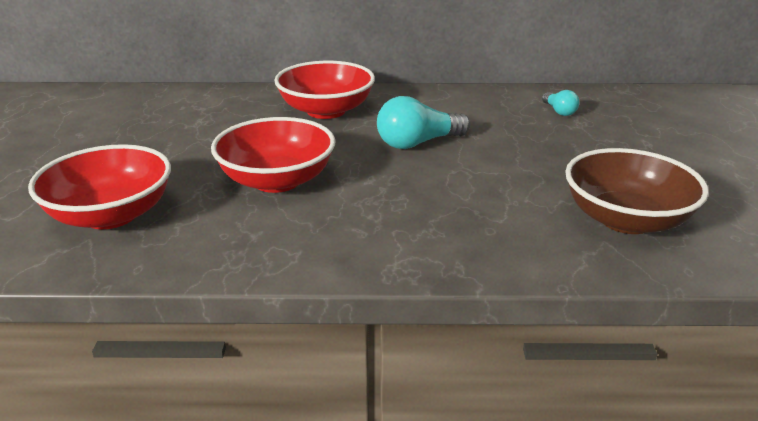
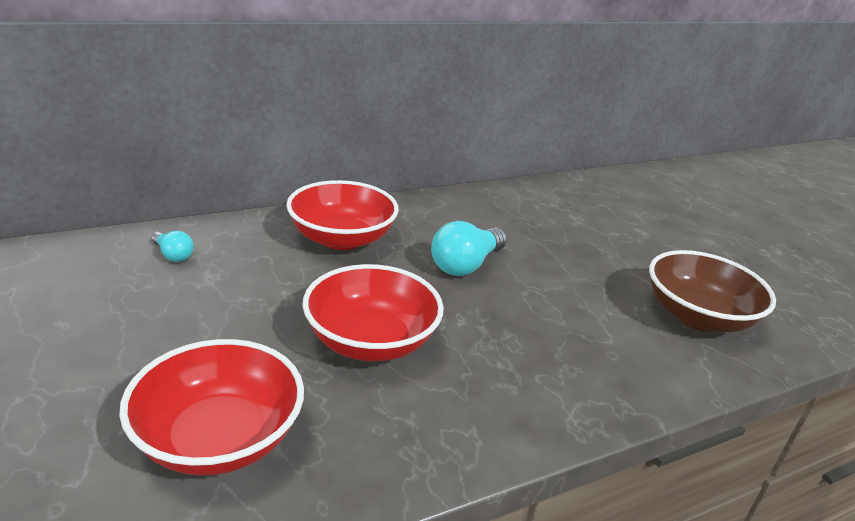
camera: 30 degrees left, 0 degrees up
(559, 111) = (551, 208): turquoise light bulb -> turquoise light bulb (173, 255)

